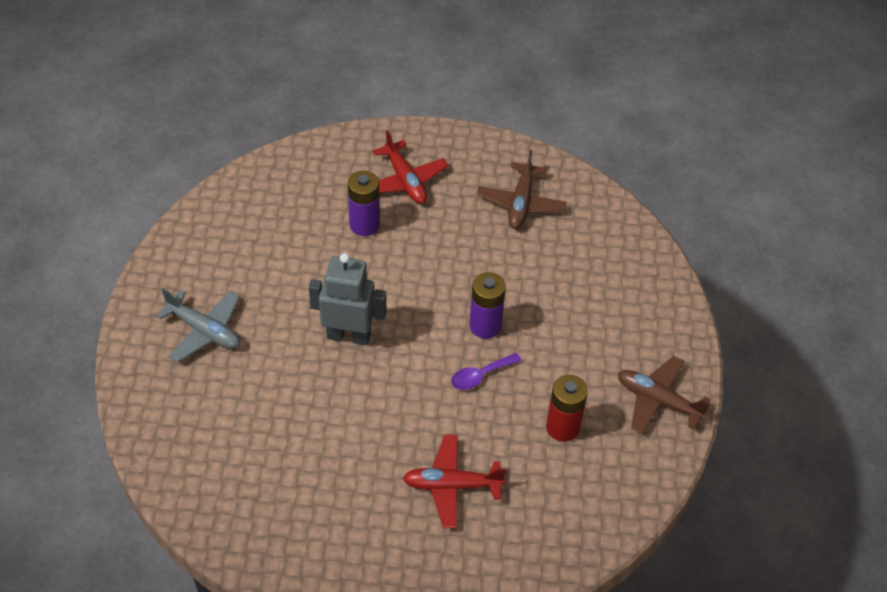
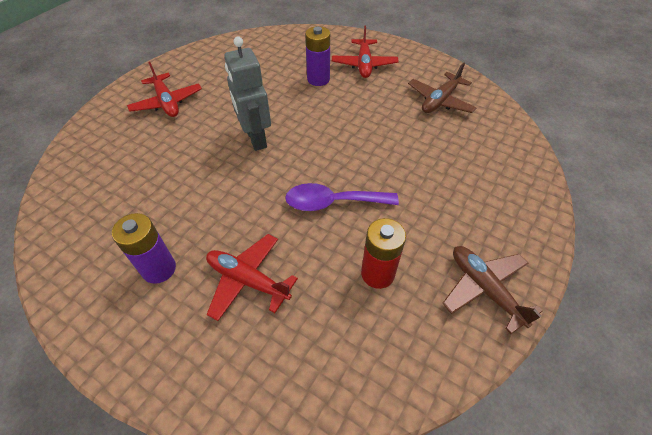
camera: 30 degrees right, 0 degrees up
(204, 330) = (167, 102): grey plane -> red plane
(349, 335) = (255, 138): grey robot -> grey robot turned 150 degrees counterclockwise
(480, 375) = (333, 202): purple spoon -> purple spoon, size x1.59
(485, 326) = (361, 169): purple battery -> purple battery (159, 269)

